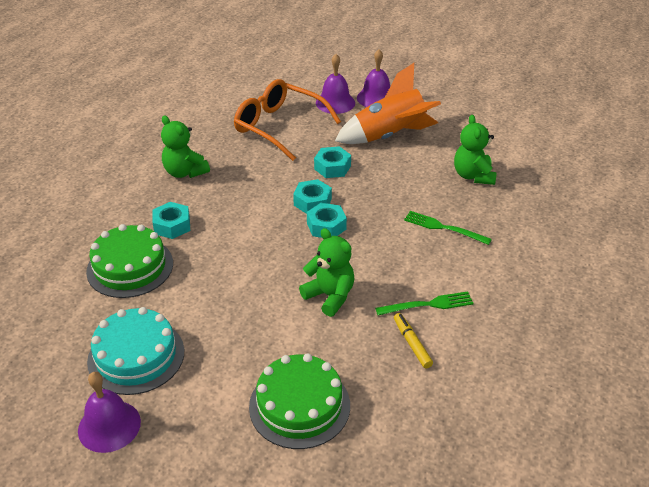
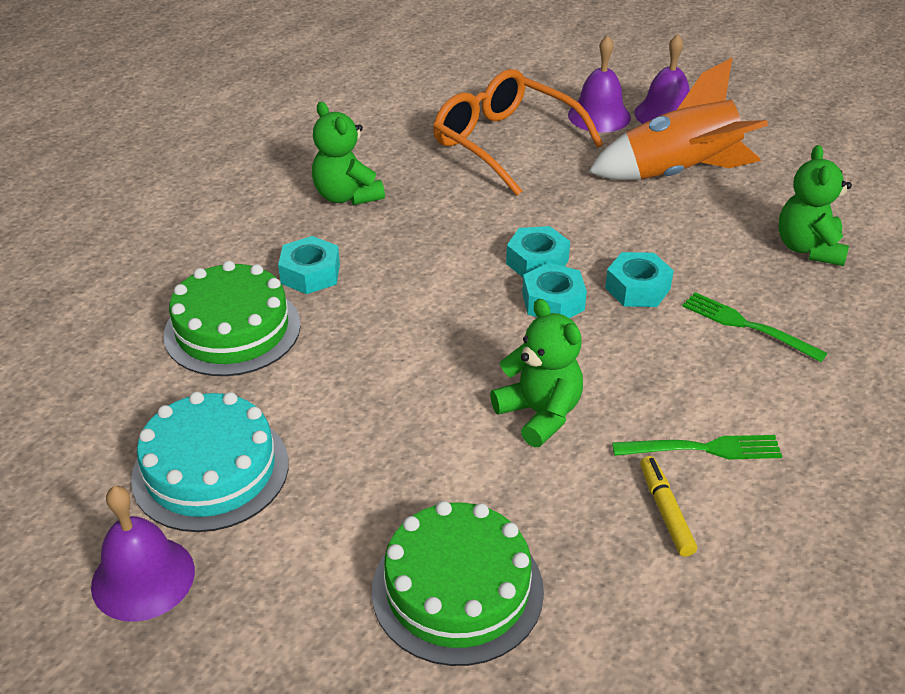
camera: 10 degrees right, 0 degrees up
(332, 167) = (578, 212): turquoise nut -> turquoise nut (637, 288)

